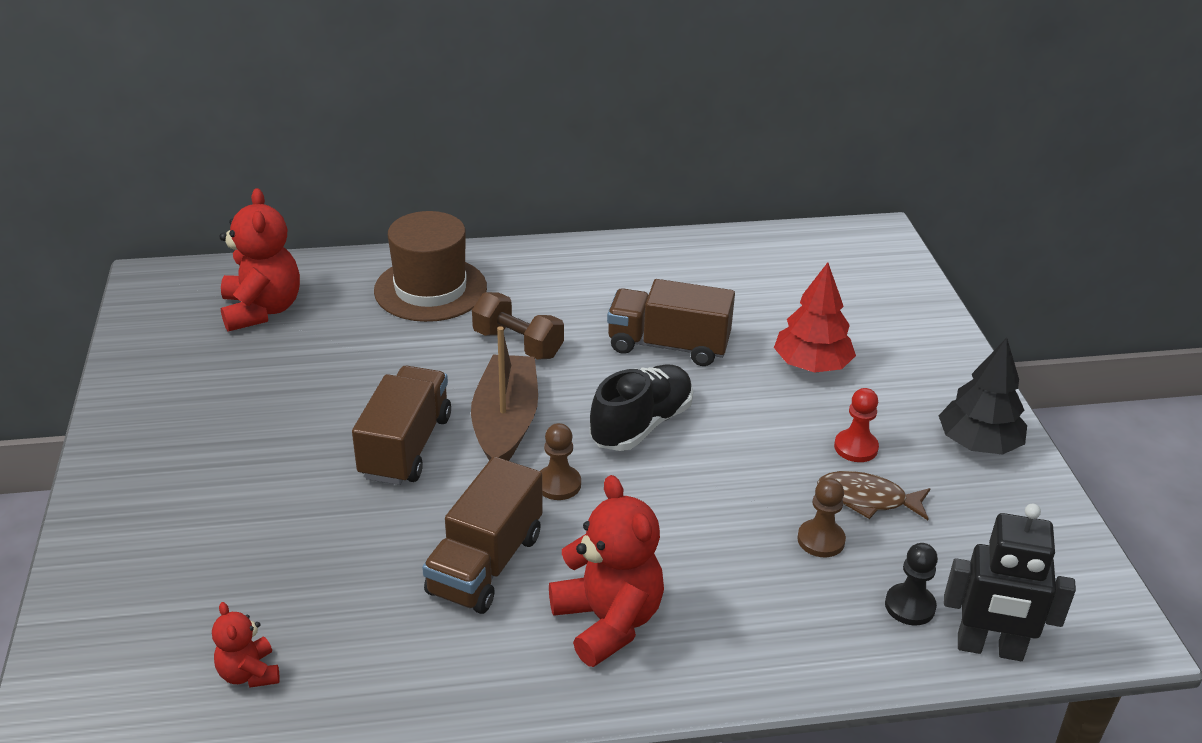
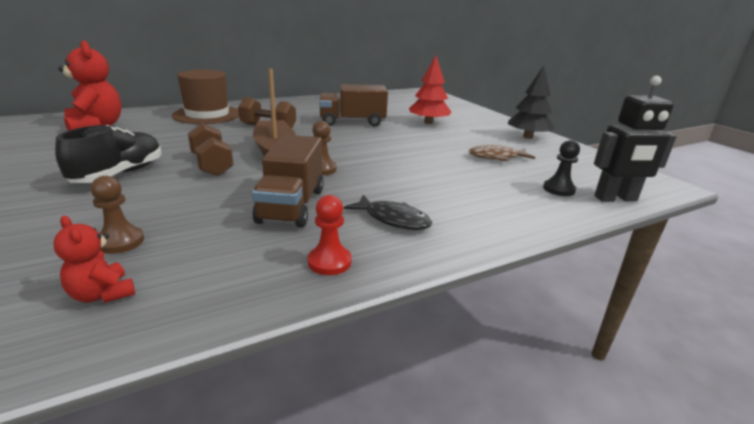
camera: 20 degrees left, 10 degrees down
(405, 446) = (212, 165): brown truck -> brown dumbbell
(608, 621) = (393, 219): red teddy bear -> black fish
(641, 425) = (356, 145): black shoe -> black shoe (119, 174)
(821, 540) = (488, 172): brown pawn -> brown pawn (120, 242)
(856, 447) = (474, 143): red pawn -> red pawn (329, 262)

